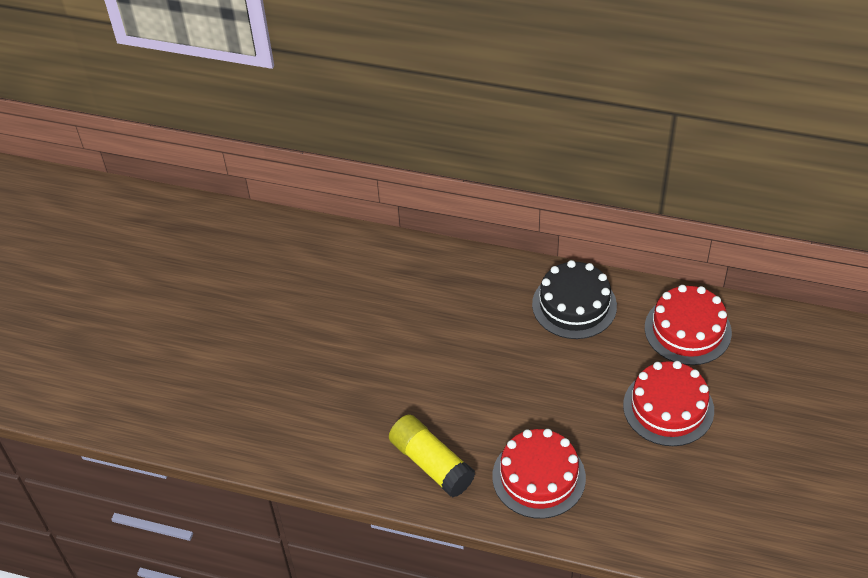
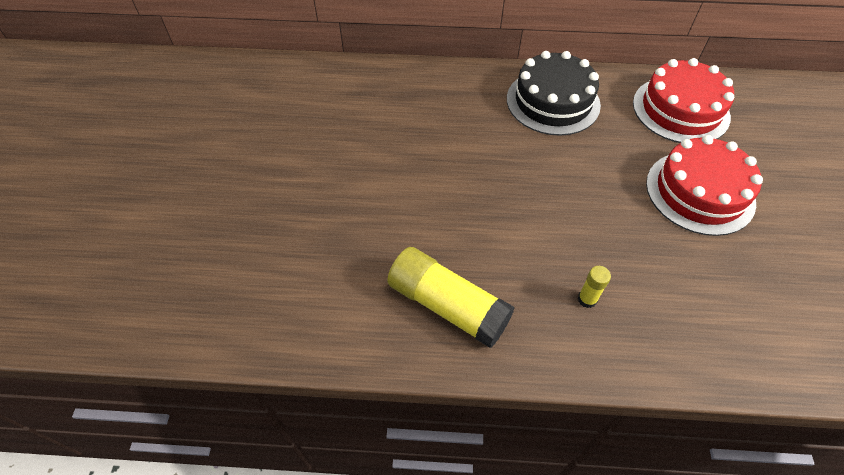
camera: 15 degrees left, 5 degrees up
(538, 477) = (587, 299): red cake -> yellow glue stick

